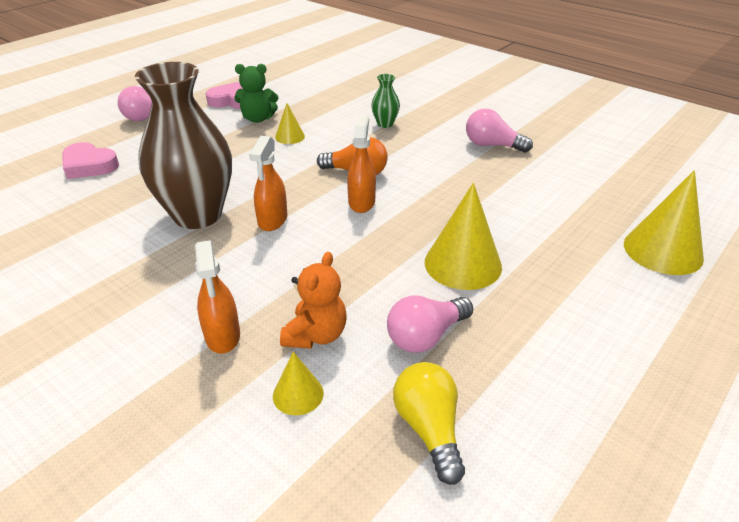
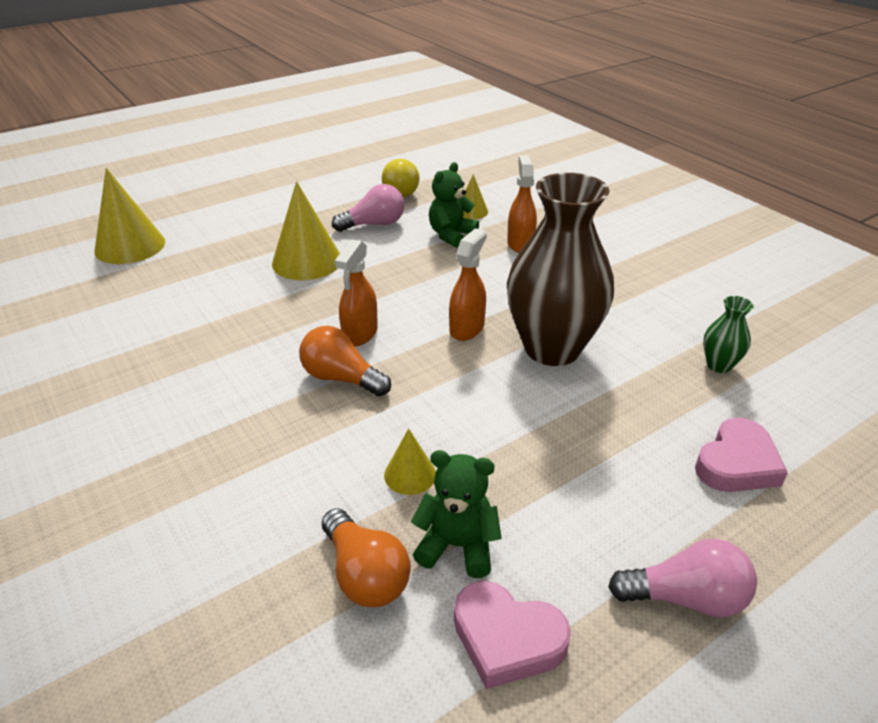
camera: 165 degrees left, 0 degrees up
(89, 166) = (737, 463): pink heart -> pink heart turned 90 degrees clockwise
(298, 107) = (365, 574): none -> orange light bulb
(316, 335) = (451, 235): orange teddy bear -> green teddy bear
(385, 124) = (233, 478): green vase -> green vase (719, 365)
(492, 145) = (121, 394): pink light bulb -> none

